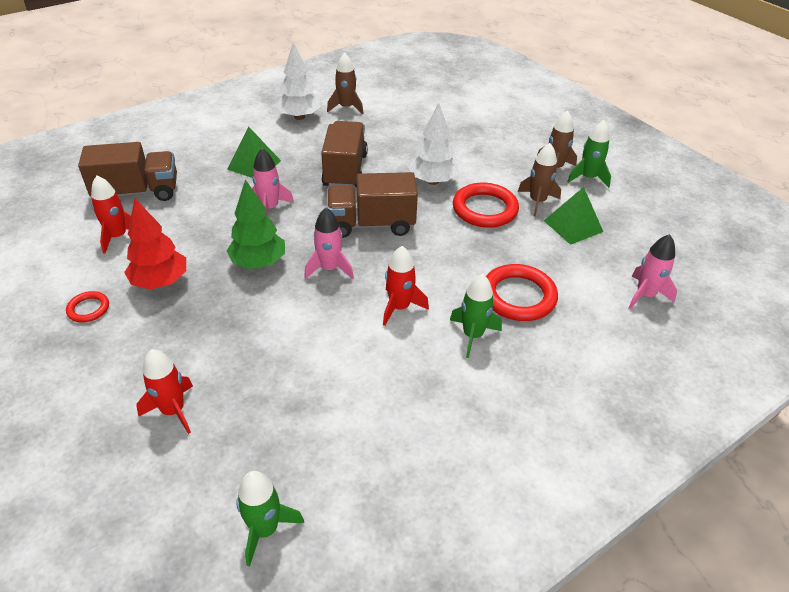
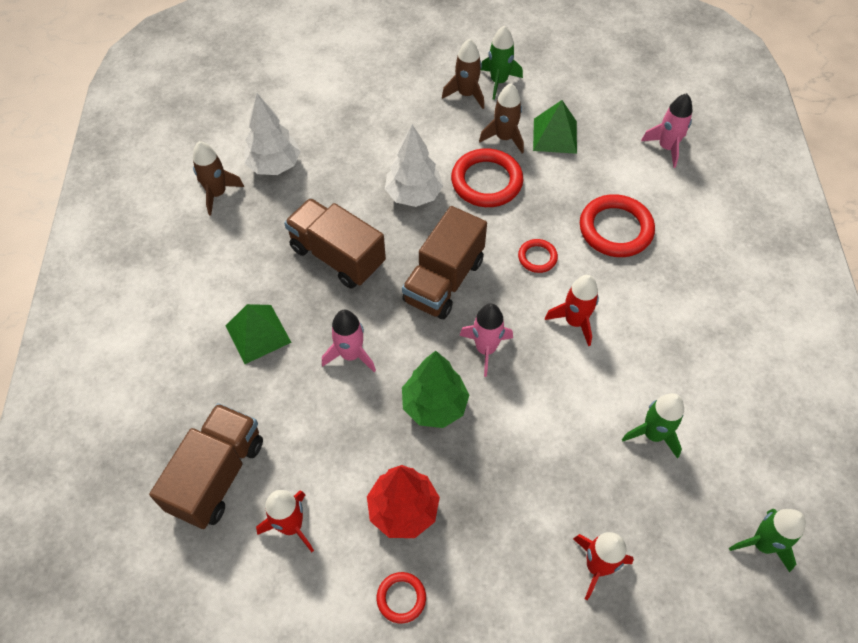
camera: 55 degrees left, 15 degrees up
(299, 117) = (197, 246): white tree -> white tree (274, 165)
(441, 263) = (537, 257): none -> red ring
(472, 335) = (640, 288): green rocket -> green rocket (653, 434)

